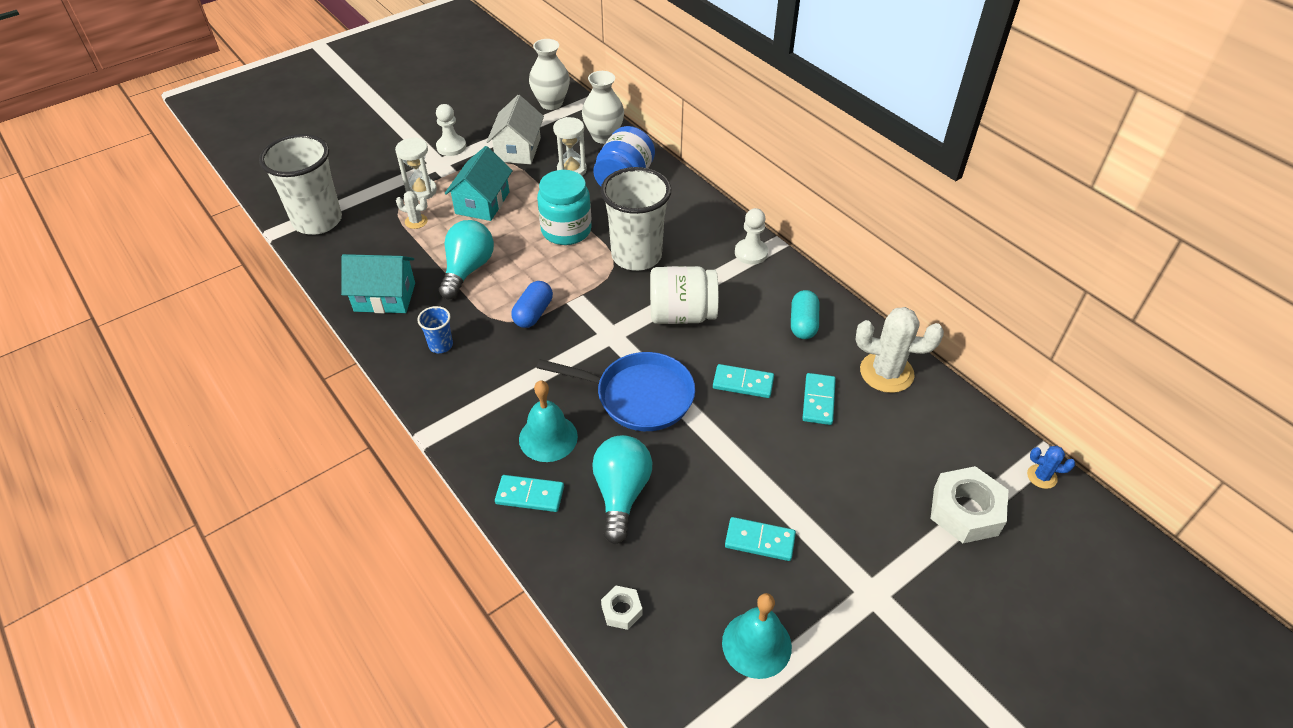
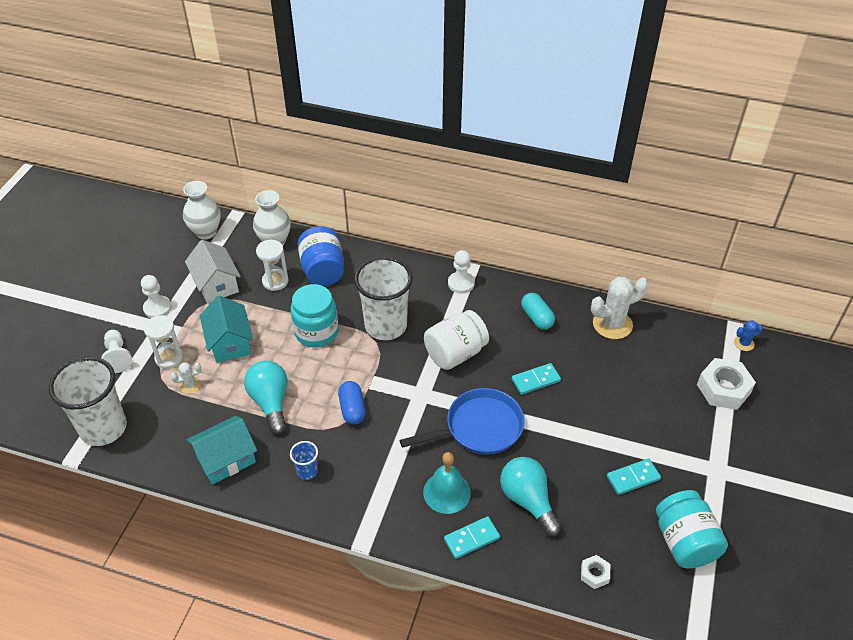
camera: 35 degrees left, 0 degrees up
(383, 170) = (117, 357): none -> white pawn
(756, 644) = (684, 542): turquoise bell -> turquoise jar
(818, 400) = (589, 366): turquoise domino -> none

